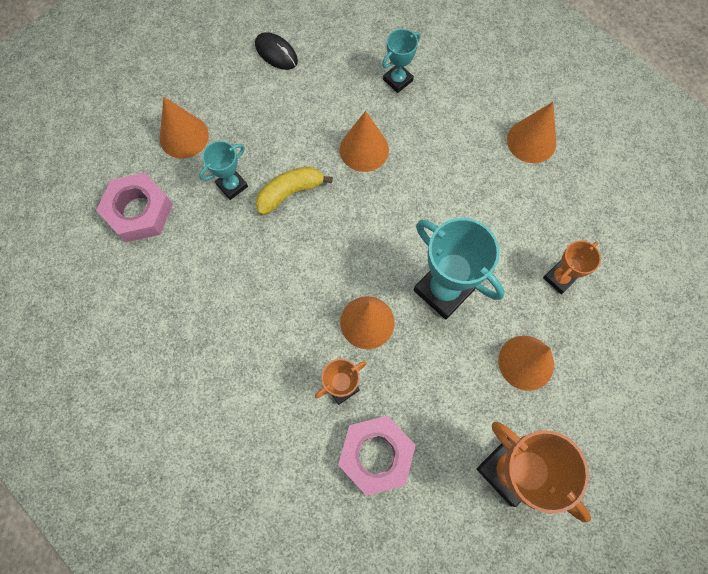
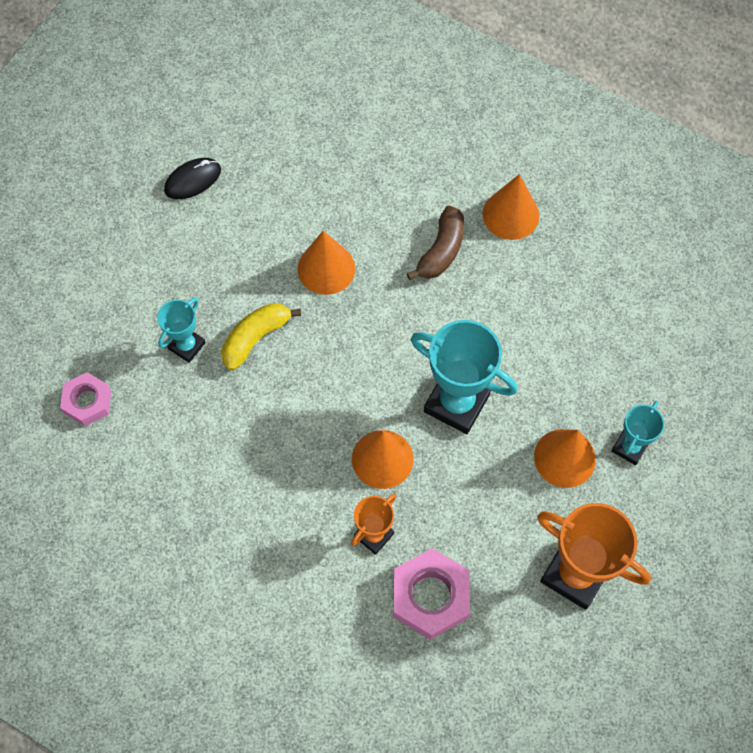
camera: 15 degrees left, 5 degrees down
(139, 212) = (87, 402): pink nut -> pink nut, size x0.64
(184, 136) = (113, 303): orange cone -> none
(276, 53) = (193, 180): black mouse -> black mouse turned 60 degrees counterclockwise
(398, 80) = (343, 179): turquoise trophy -> turquoise trophy (629, 447)
(464, 157) = (441, 251): none -> brown banana
(559, 278) = (578, 359): orange trophy -> none

